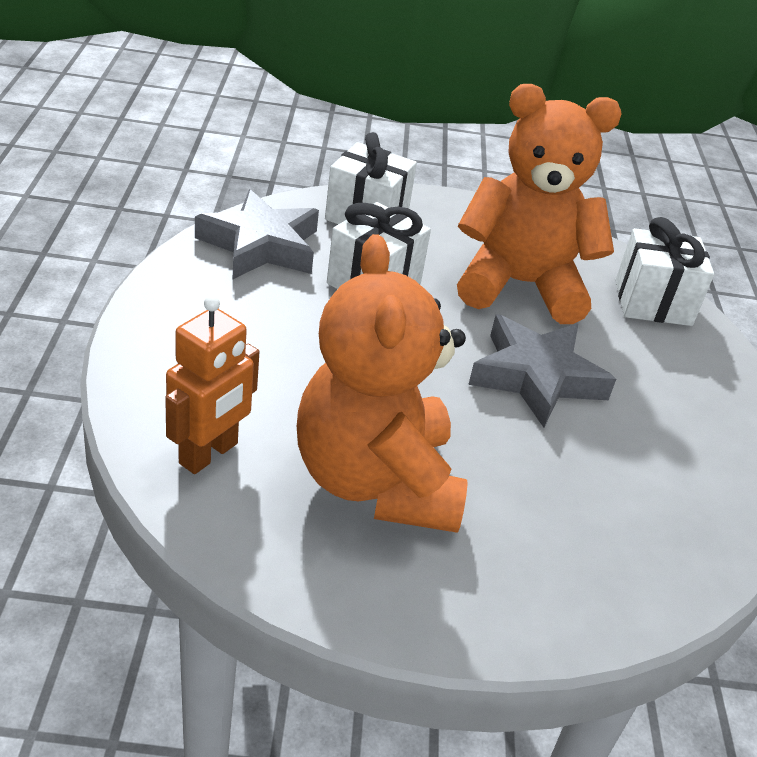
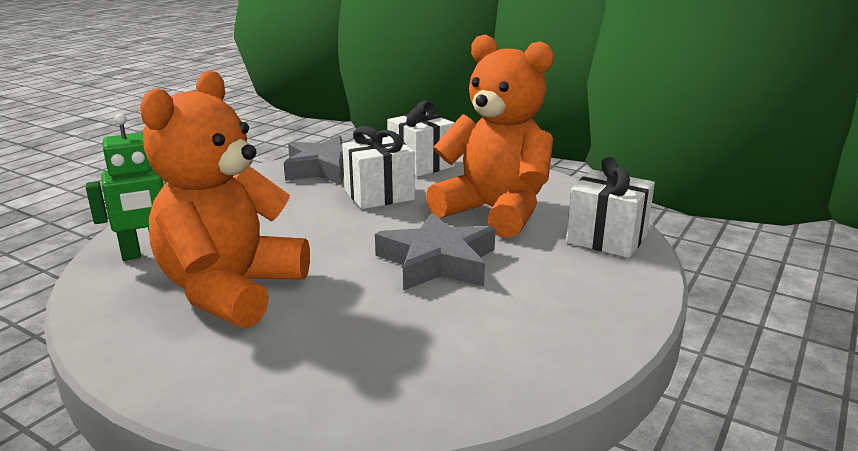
camera: 35 degrees right, 15 degrees down
(209, 454) = (147, 254): orange robot -> green robot

